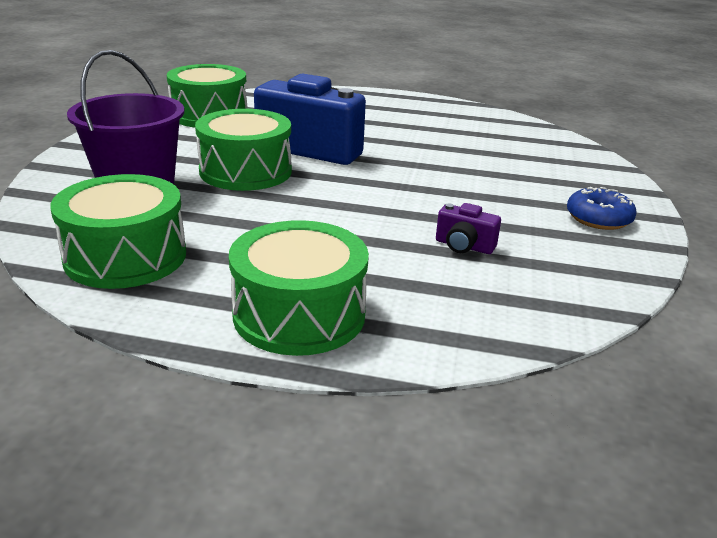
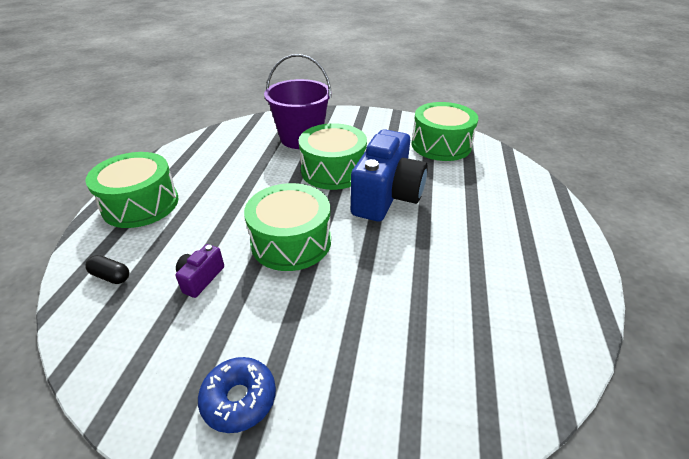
camera: 90 degrees right, 10 degrees up
(126, 256) = (218, 147): green drum -> green drum (291, 241)
(474, 311) = (111, 276): none -> black capsule

